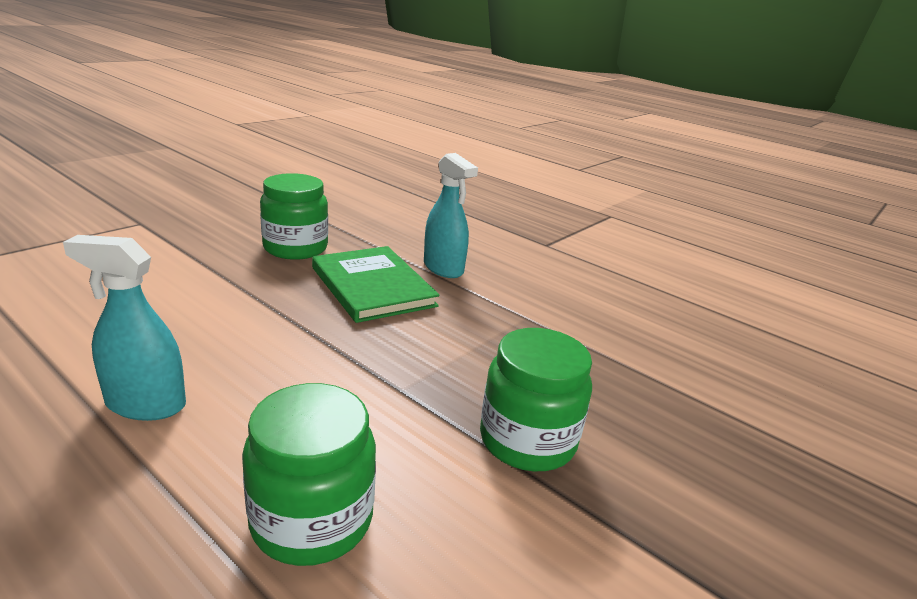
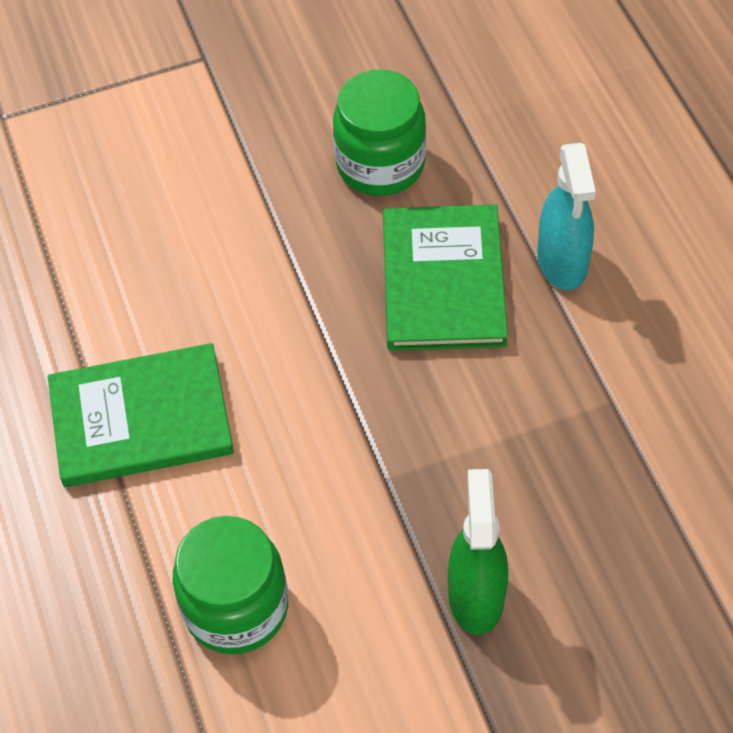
camera: 35 degrees right, 30 degrees up
(145, 404) = (141, 419): turquoise spray bottle -> green book
(527, 440) = (476, 596): green jar -> green spray bottle

